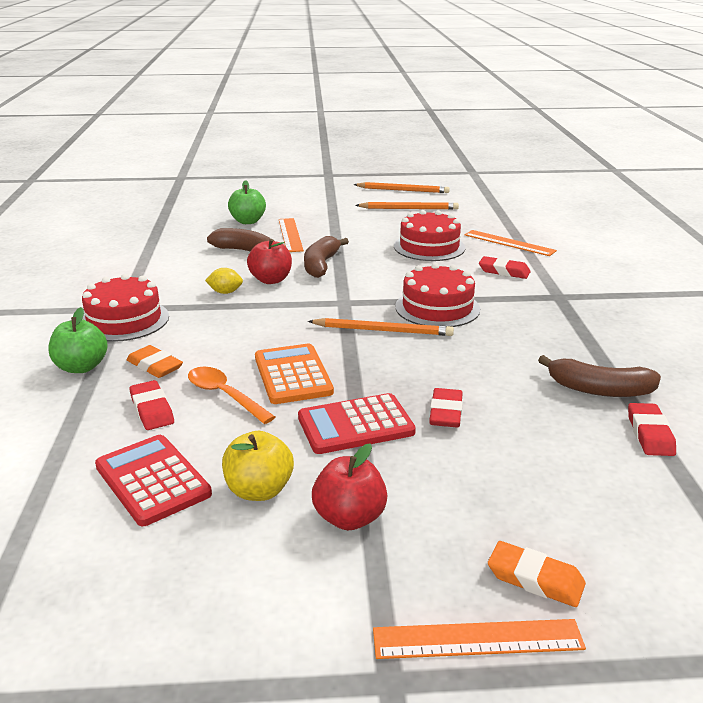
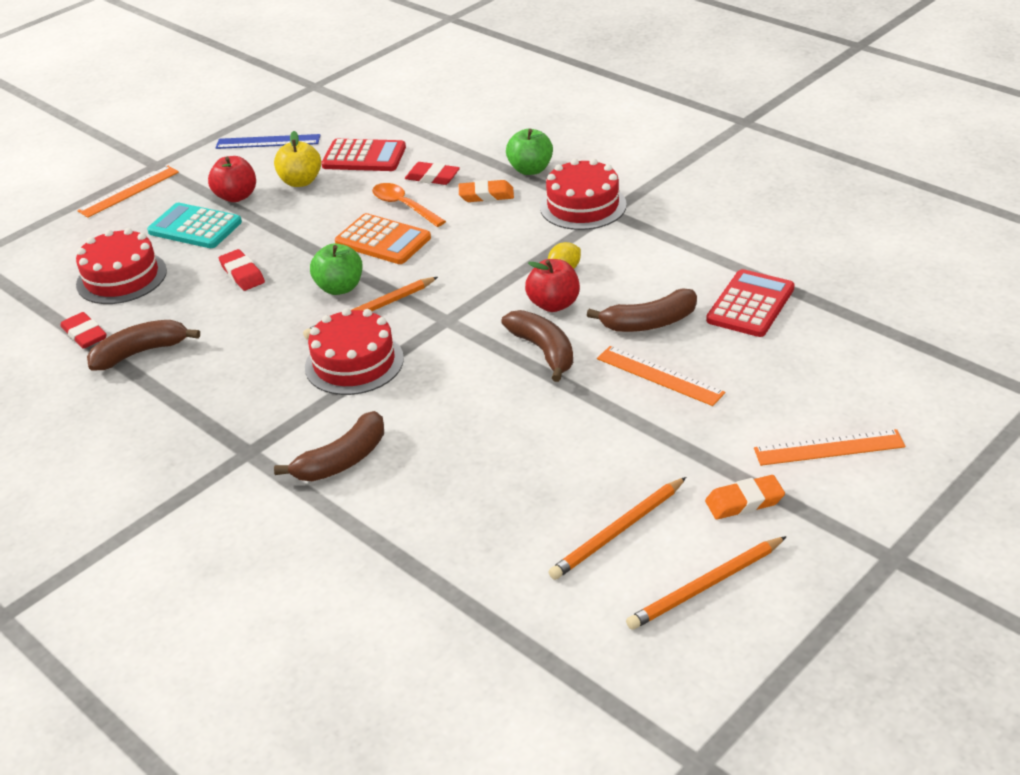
camera: 140 degrees right, 10 degrees up
(195, 600) = (268, 142): none -> blue ruler
(225, 395) = (404, 206): orange spoon -> orange spoon turned 135 degrees counterclockwise
(248, 221) = (749, 367): green apple -> green apple (340, 288)
(355, 425) = (293, 235): red calculator -> red calculator (750, 304)
(429, 247) = (476, 454): red cake -> red cake (121, 277)
(440, 500) = (195, 227): none -> turquoise calculator
(504, 271) = (342, 460): red eraser -> brown banana
(509, 243) = (390, 528): orange ruler -> orange ruler (829, 448)
(535, 579) = (116, 222): orange eraser -> orange eraser (744, 501)

